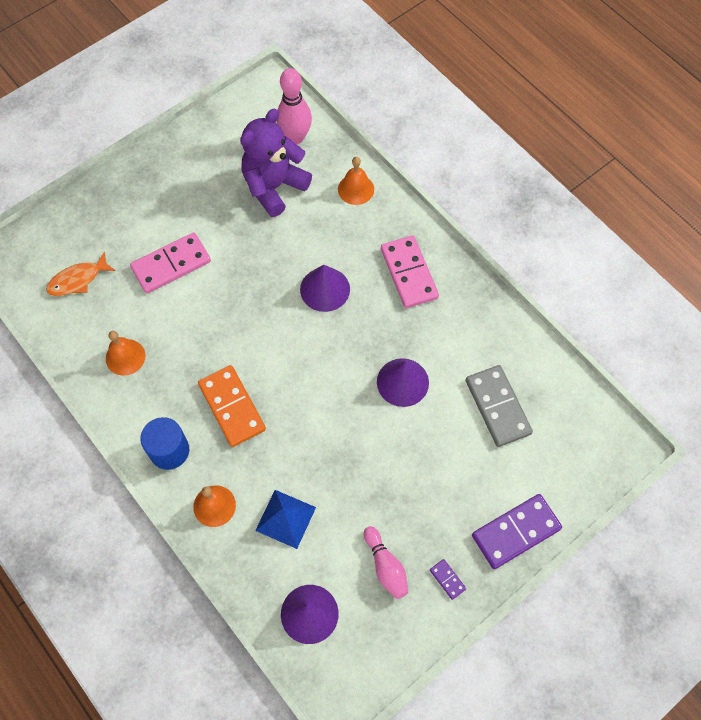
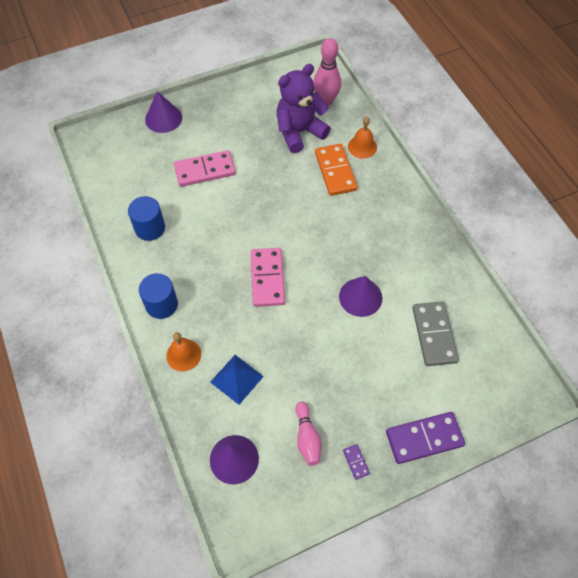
camera: 15 degrees right, 5 degrees down
(78, 280) = (132, 166): orange fish -> none
(125, 357) = (150, 228): orange bell -> blue cylinder
(232, 407) = (219, 284): orange domino -> orange domino (335, 171)
(325, 289) = (317, 213): purple cone -> purple cone (163, 118)
(408, 273) = (387, 217): pink domino -> pink domino (267, 278)

